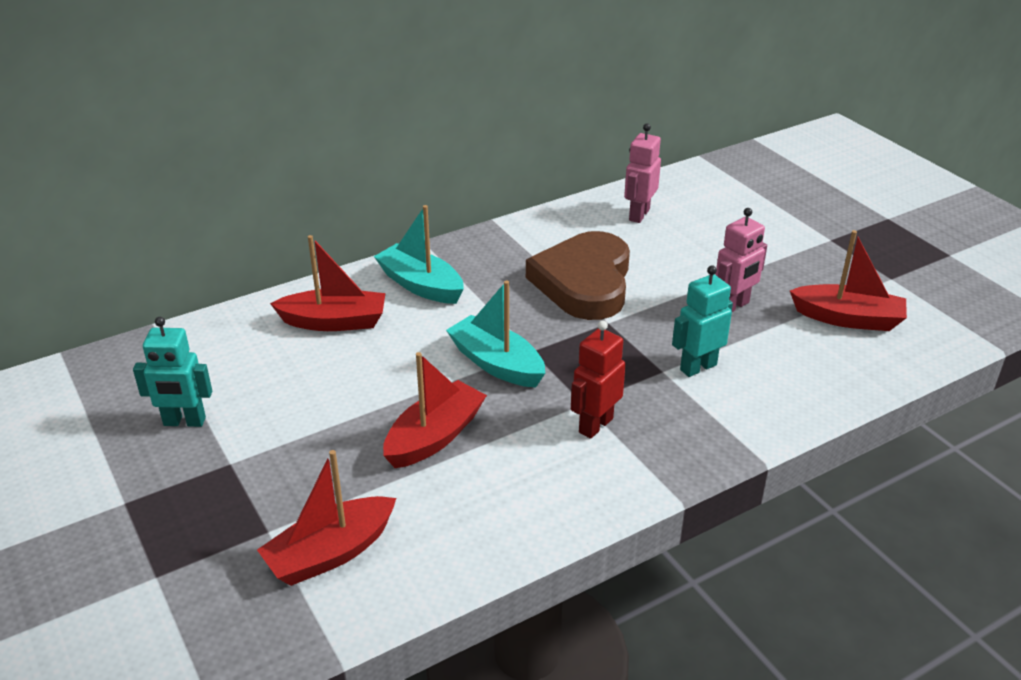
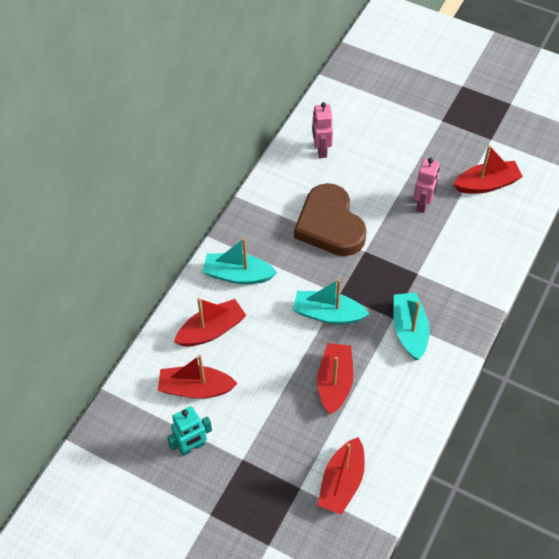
camera: 30 degrees left, 20 degrees up
(254, 367) = (195, 388): none -> red boat
(595, 425) = (409, 330): red robot -> turquoise boat
(698, 367) = (433, 261): turquoise robot -> none

